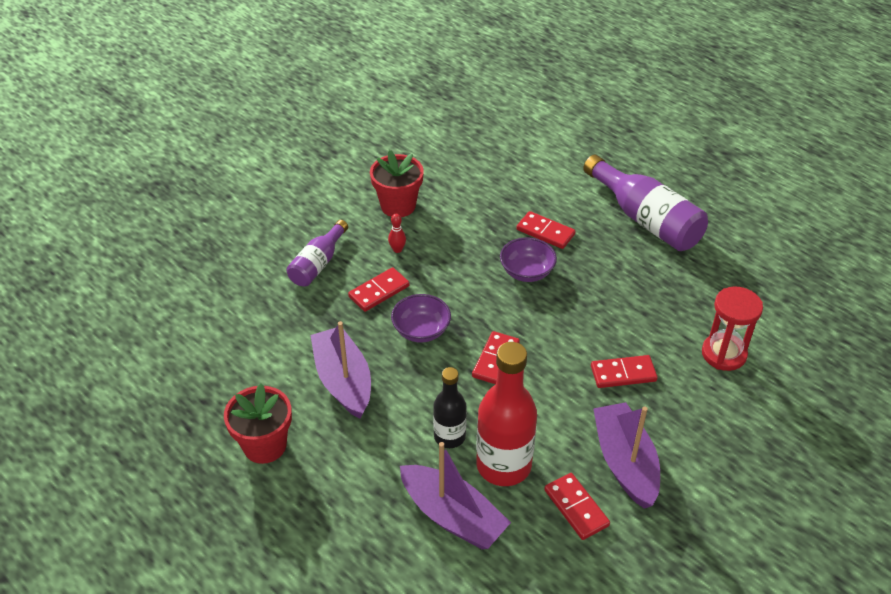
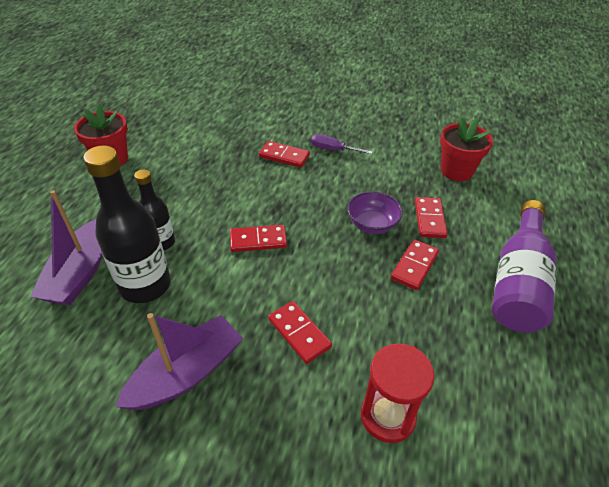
camera: 60 degrees right, 0 degrees up
(318, 264) = (288, 122): purple bottle -> none
(343, 380) = (187, 171): purple boat -> none
(397, 249) = (333, 150): red bowling pin -> purple screwdriver
(398, 206) = (378, 134): red flower pot -> red flower pot (456, 171)
(421, 330) = (261, 189): purple bowl -> none
(503, 465) = (145, 285): red bottle -> black bottle
(576, 508) = (116, 352): red domino -> red domino (414, 266)

